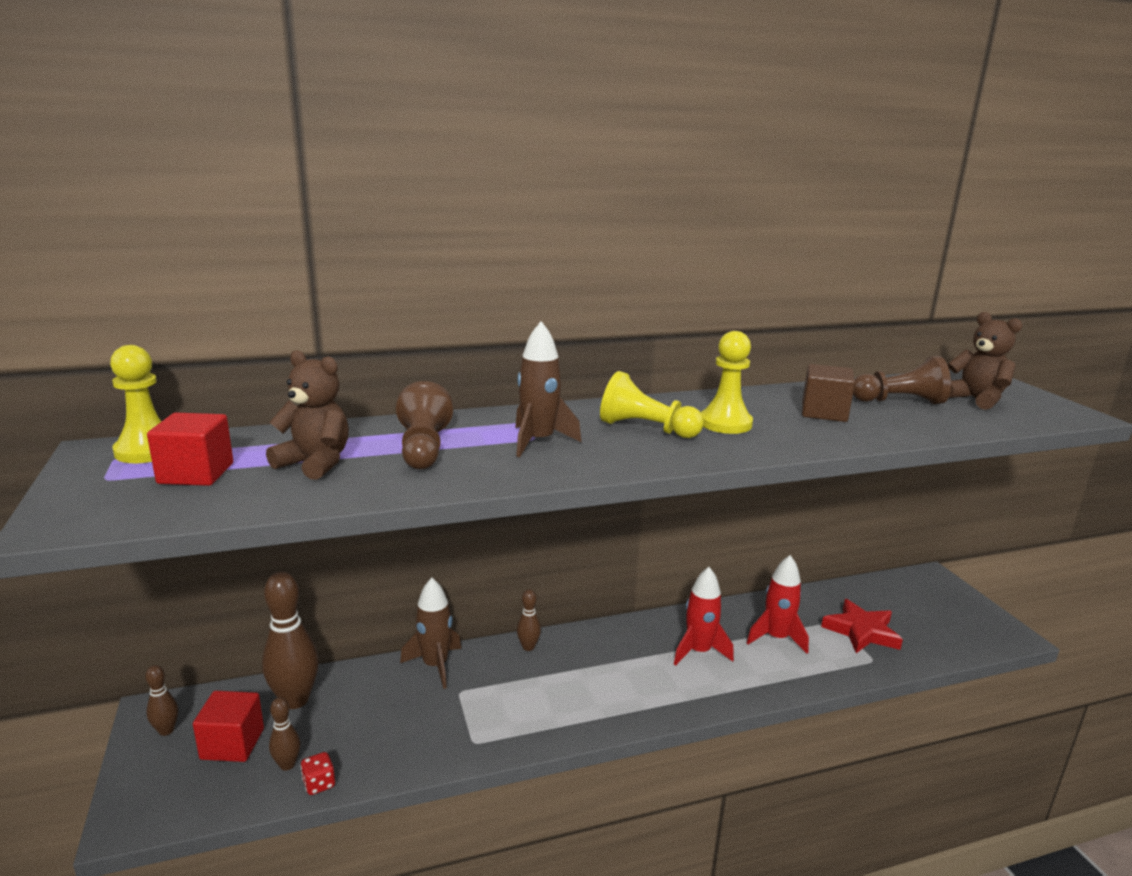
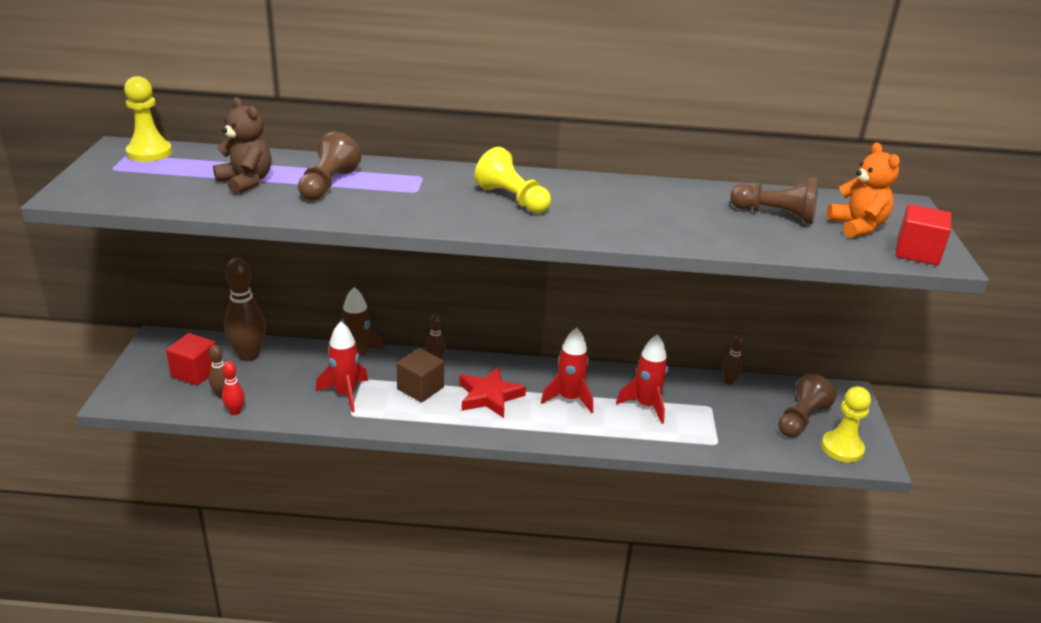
camera: 20 degrees right, 10 degrees up
(166, 730) = (159, 353): brown bowling pin -> brown bowling pin (729, 381)
(196, 473) = (167, 175): red cube -> red cube (917, 252)
(319, 784) = (235, 411): red dice -> red bowling pin
(450, 717) = (345, 394): none -> red rocket
(538, 441) = (416, 194): brown rocket -> none
(725, 423) = (584, 206): yellow pawn -> yellow pawn (842, 448)
(824, 412) = (686, 212): brown cube -> brown cube (420, 388)
(861, 631) = (729, 420): red star -> red star (489, 396)
(919, 613) = (800, 419): none -> brown pawn
(976, 399) = (857, 227): brown teddy bear -> orange teddy bear

